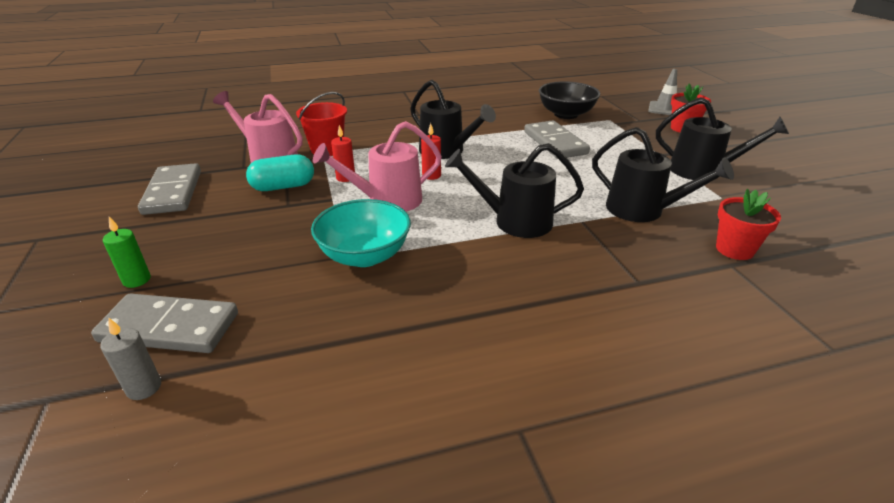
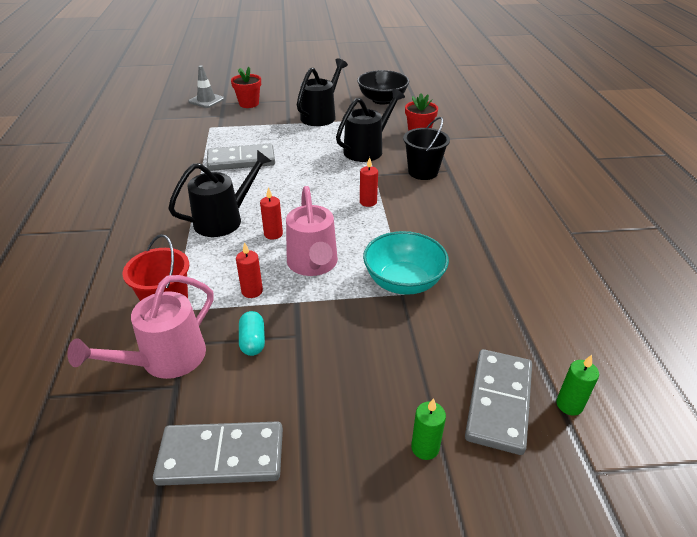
camera: 80 degrees left, 5 degrees up
(144, 387) = (569, 405): grey candle -> green candle
(283, 187) = (253, 341): turquoise capsule -> turquoise capsule, size x0.66
(514, 221) = (368, 202): black watering can -> red candle
(566, 114) = (183, 143): black bowl -> black bowl (382, 100)
(616, 258) = (423, 172): none -> black bucket

